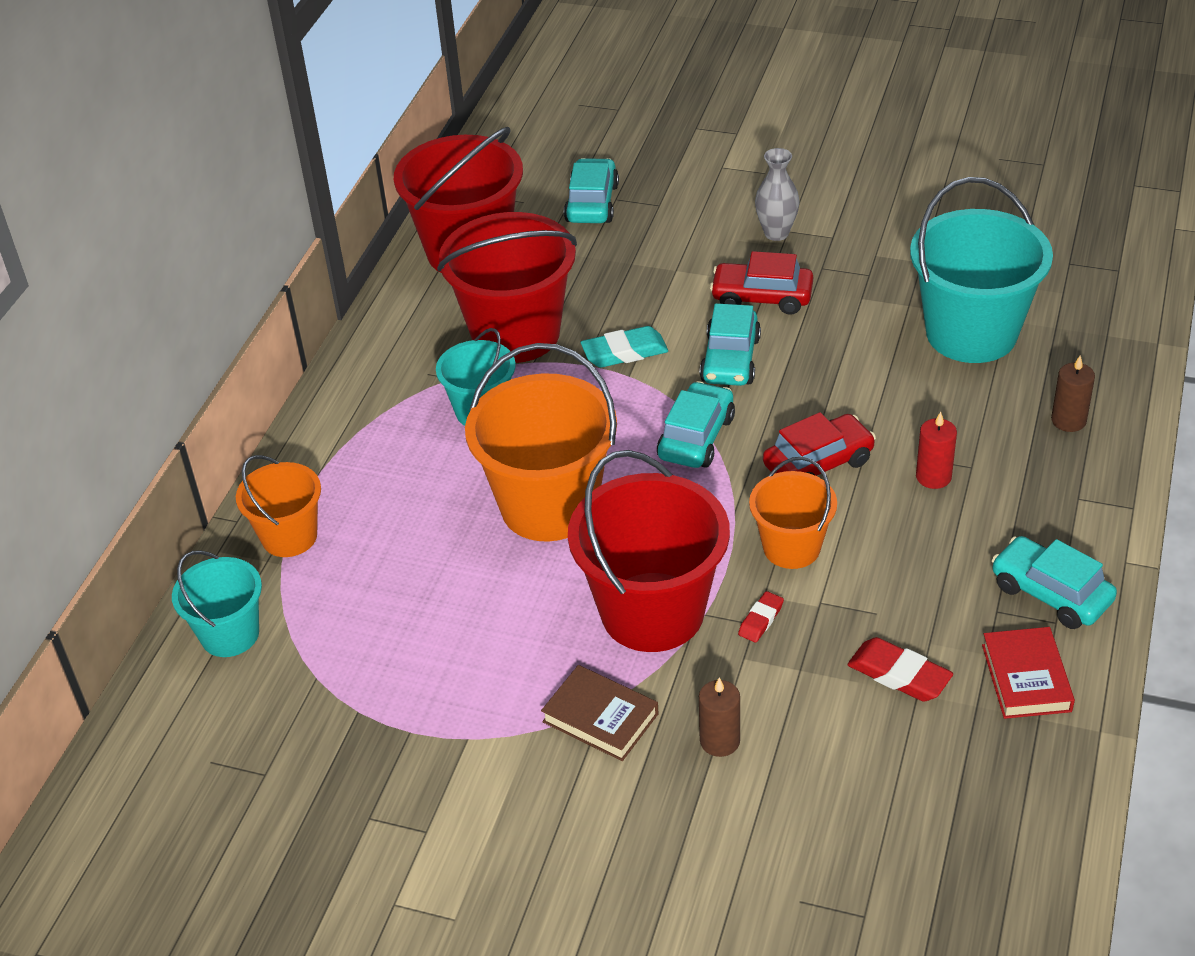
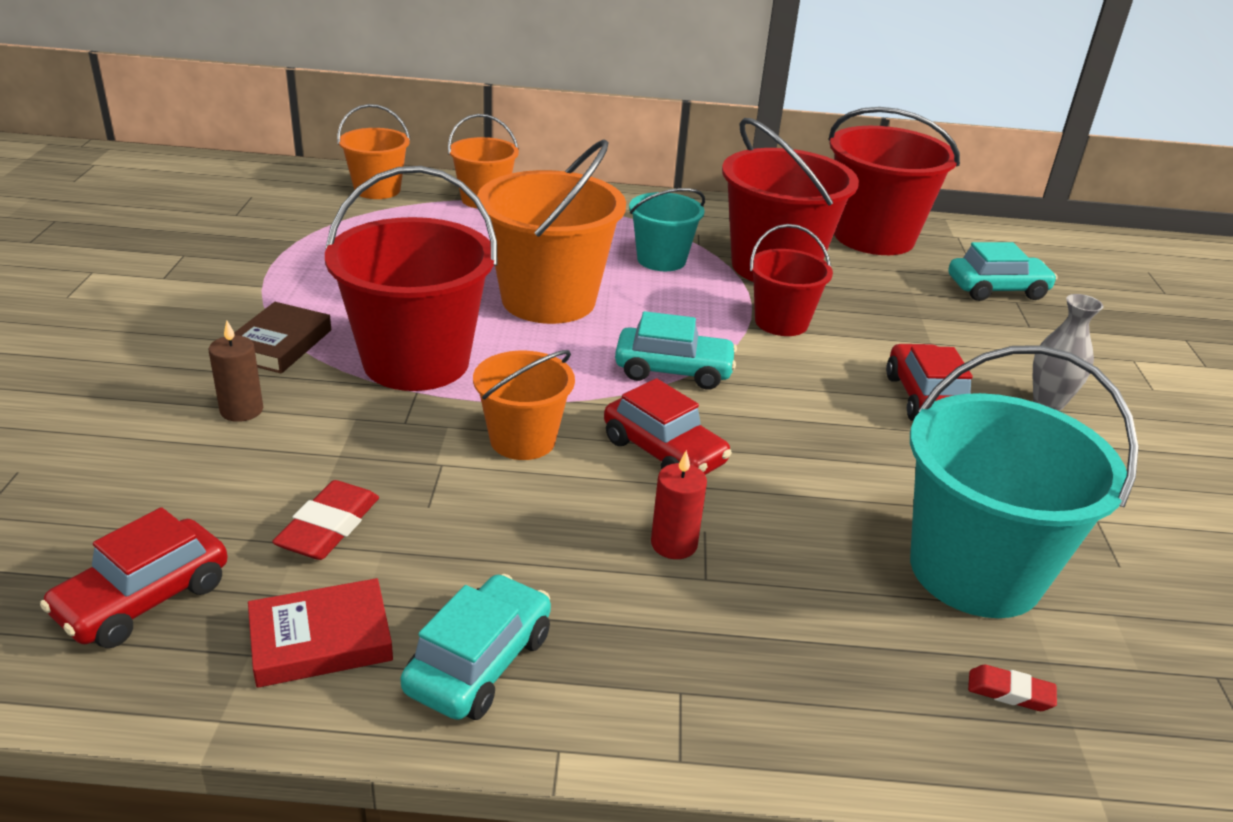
camera: 70 degrees right, 10 degrees down
(230, 634) = (377, 190): turquoise bucket -> orange bucket
(624, 352) = (781, 322): turquoise eraser -> red bucket
(730, 360) = (806, 384): turquoise car -> none
(761, 620) = (410, 425): red eraser -> red eraser (1010, 692)
(978, 786) = (143, 599): none -> red car
(1068, 420) = (844, 679): brown candle -> none

